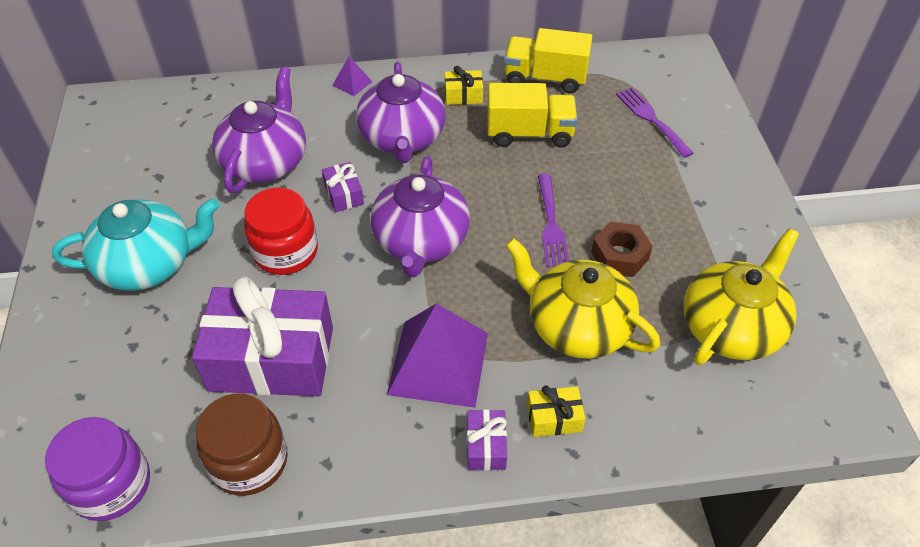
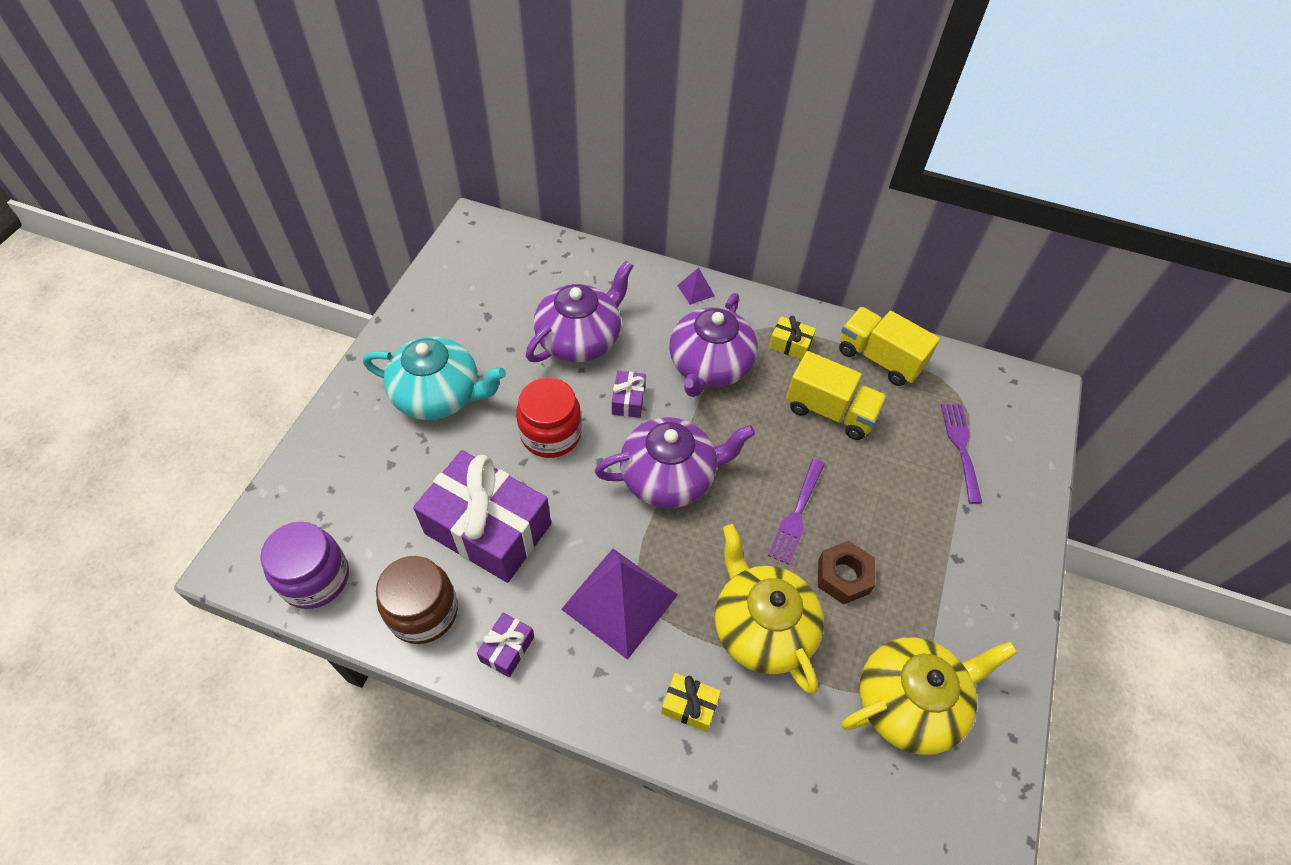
camera: 25 degrees right, 5 degrees up
(421, 241) = (669, 477): purple teapot -> purple teapot turned 135 degrees counterclockwise
(486, 446) = (616, 700): purple gift -> purple gift (507, 649)

